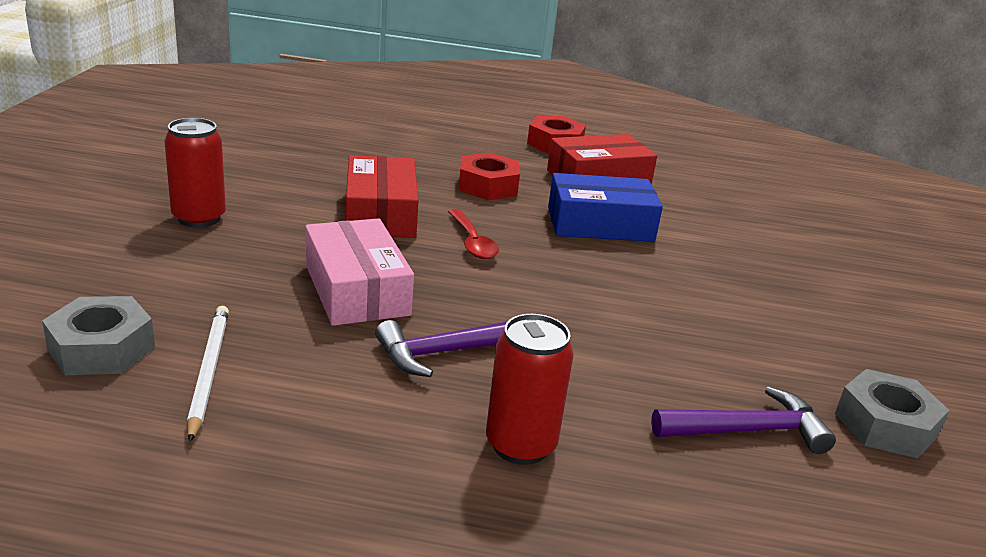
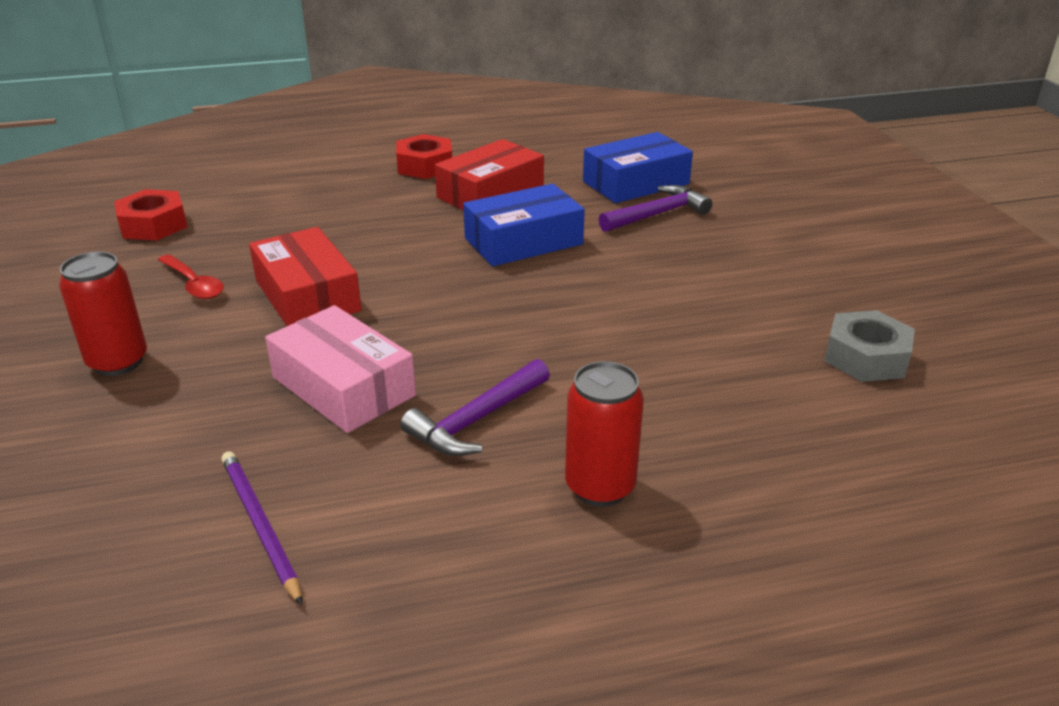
camera: 20 degrees left, 5 degrees up
(101, 348) = (127, 544): grey nut -> none
(209, 371) = (260, 525): white pencil -> purple pencil
(472, 242) = (419, 298): red spoon -> red spoon (194, 284)
(487, 186) = (392, 232): red nut -> red nut (153, 225)
(744, 206) = (636, 183): none -> blue box
(748, 430) = (770, 402): purple hammer -> purple hammer (657, 214)

